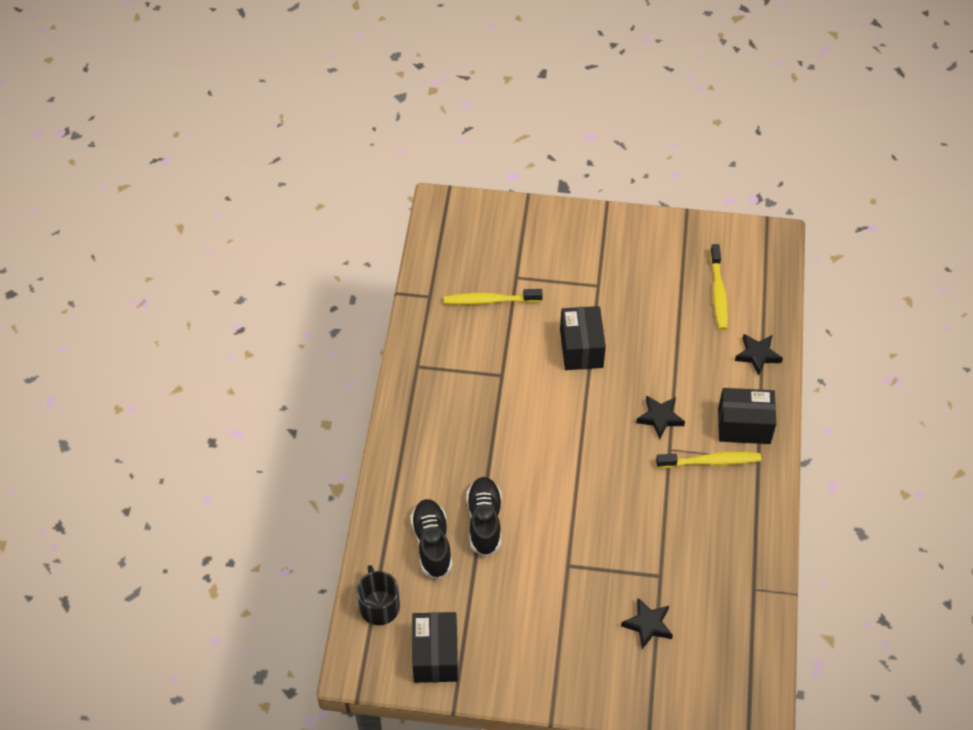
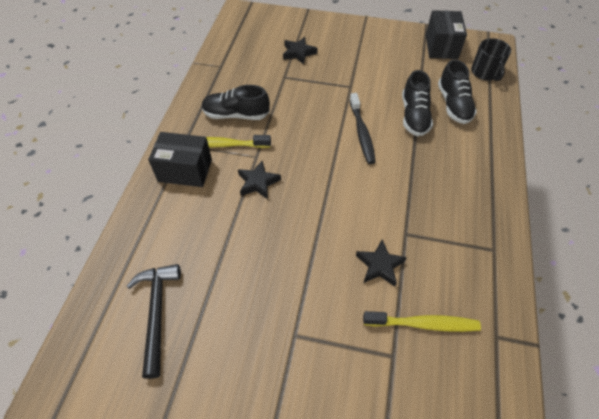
camera: 175 degrees left, 0 degrees up
(549, 491) = (361, 133): none -> black toothbrush
(581, 348) = (323, 256): black box -> none
(708, 506) = (236, 115): none -> black shoe
(718, 293) = (157, 312): yellow toothbrush -> black hammer
(757, 355) = (145, 234): black star -> black star (380, 265)

